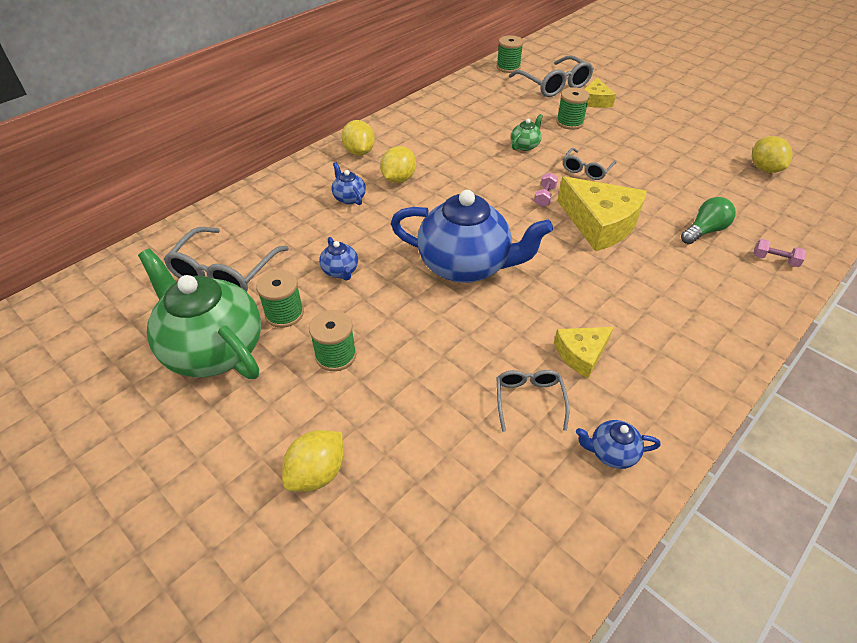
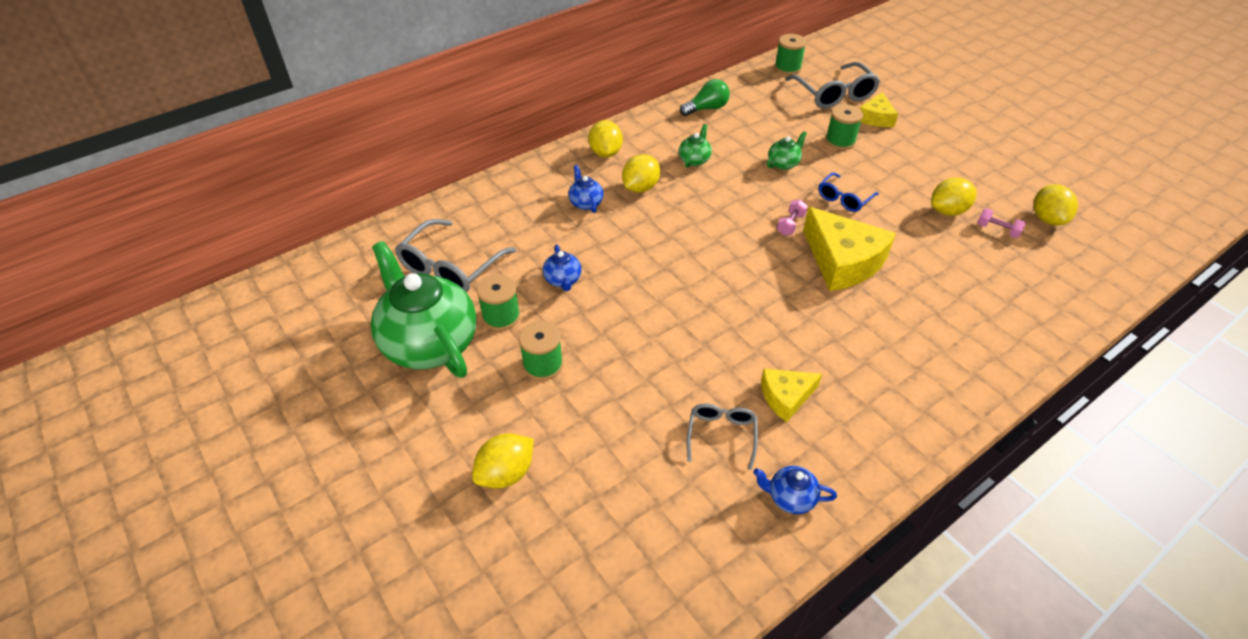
camera: 10 degrees right, 0 degrees up
(443, 150) = (694, 160): none -> green teapot
(465, 266) = (689, 290): blue teapot -> none
(586, 170) = (844, 198): grey glasses -> blue glasses
(679, 171) = (948, 211): none -> yellow lemon
(704, 231) = (955, 283): green light bulb -> green light bulb (706, 108)
(775, 260) = (1024, 324): pink dumbbell -> pink dumbbell (997, 230)

